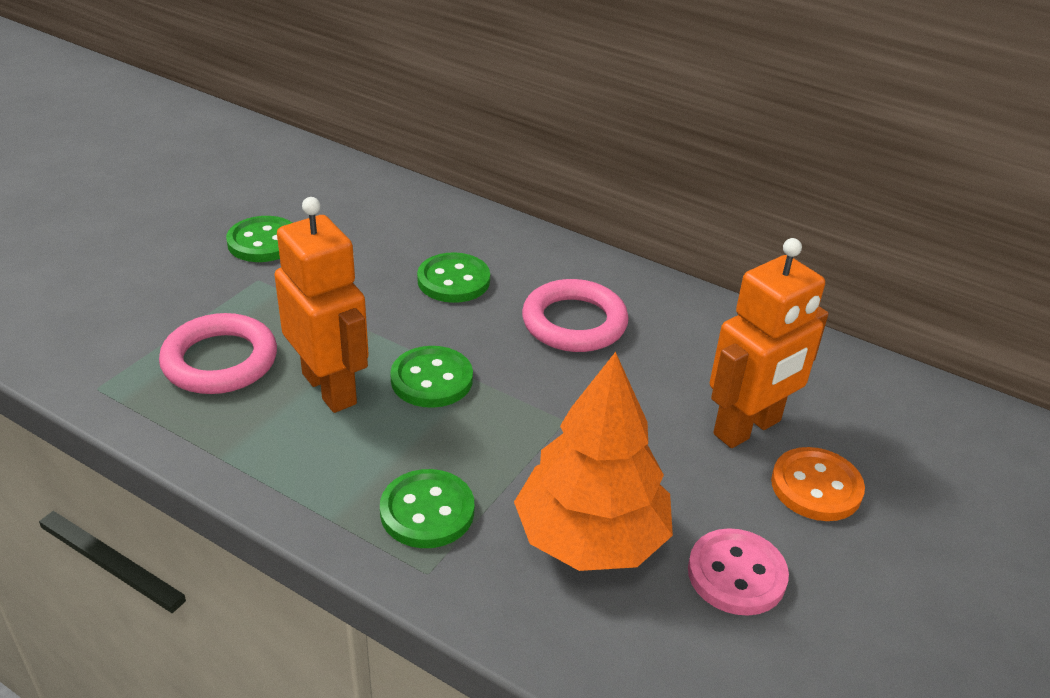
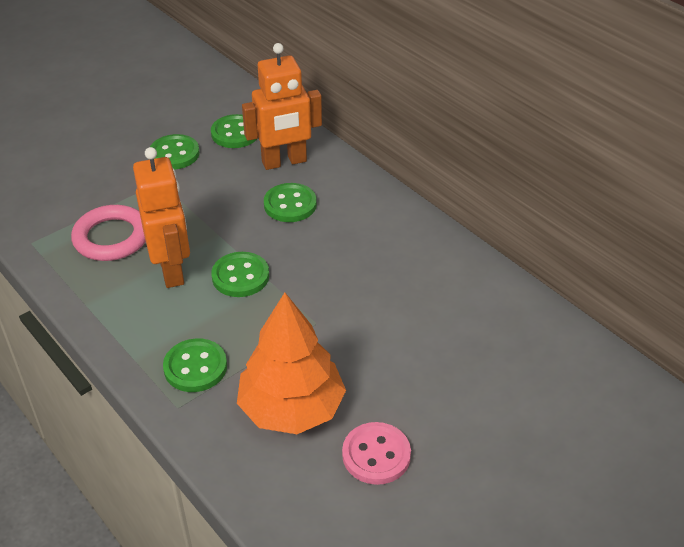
camera: 20 degrees right, 5 degrees up
(336, 206) = (235, 133): none -> green button
(574, 322) = (359, 252): pink ring -> none
(747, 428) = (443, 355): orange robot -> orange robot (284, 162)
(816, 487) = (468, 408): orange button -> none

